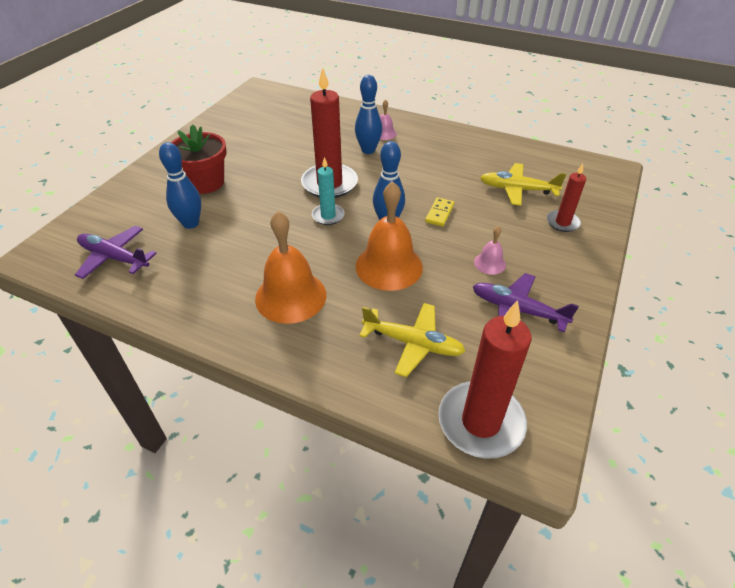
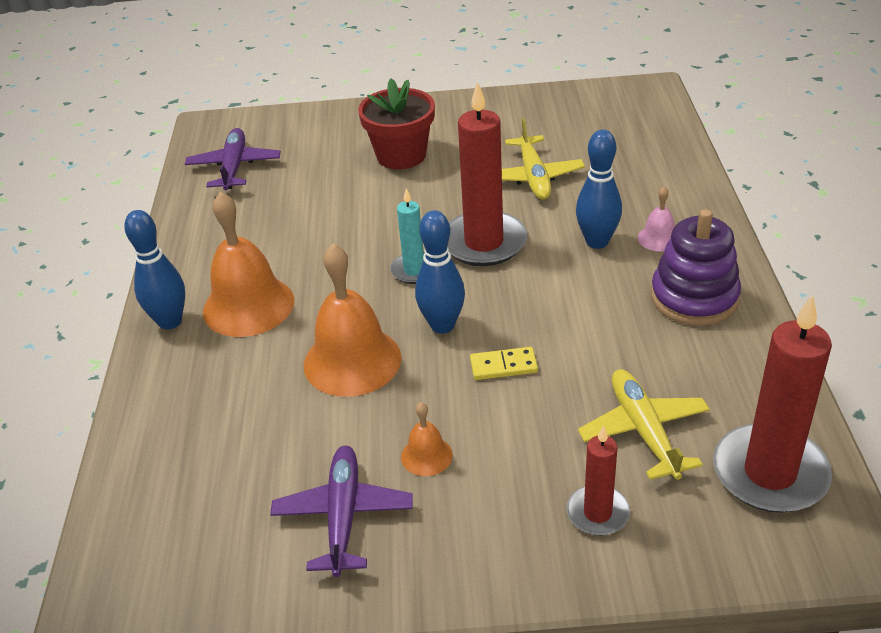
camera: 65 degrees right, 5 degrees down
(190, 223) = (321, 182): blue bowling pin -> blue bowling pin (170, 321)
(412, 343) = (225, 433): yellow plane -> yellow plane (533, 177)
(438, 142) = (694, 298): none -> purple stacking toy
(481, 422) = (127, 538): red candle -> red candle (770, 473)
(490, 263) = (426, 456): pink bell -> orange bell

